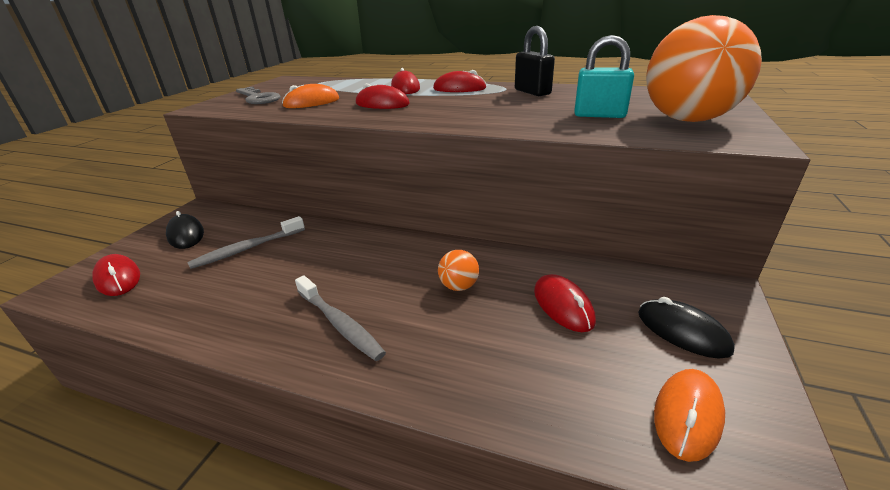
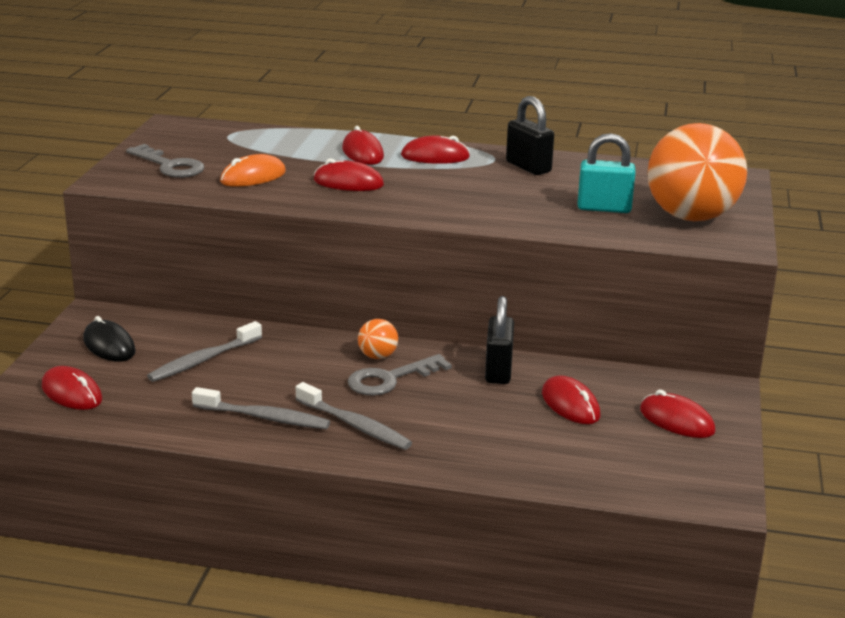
camera: 10 degrees left, 5 degrees down
(260, 311) = (264, 418): none -> grey toothbrush
(394, 271) = (390, 379): none -> grey key
(459, 286) = (464, 391): orange ball -> orange ball (377, 356)
(495, 265) = (498, 371): none -> black padlock
(682, 331) = (676, 421): black mouse -> red mouse
(687, 415) = (667, 472): orange mouse -> none

